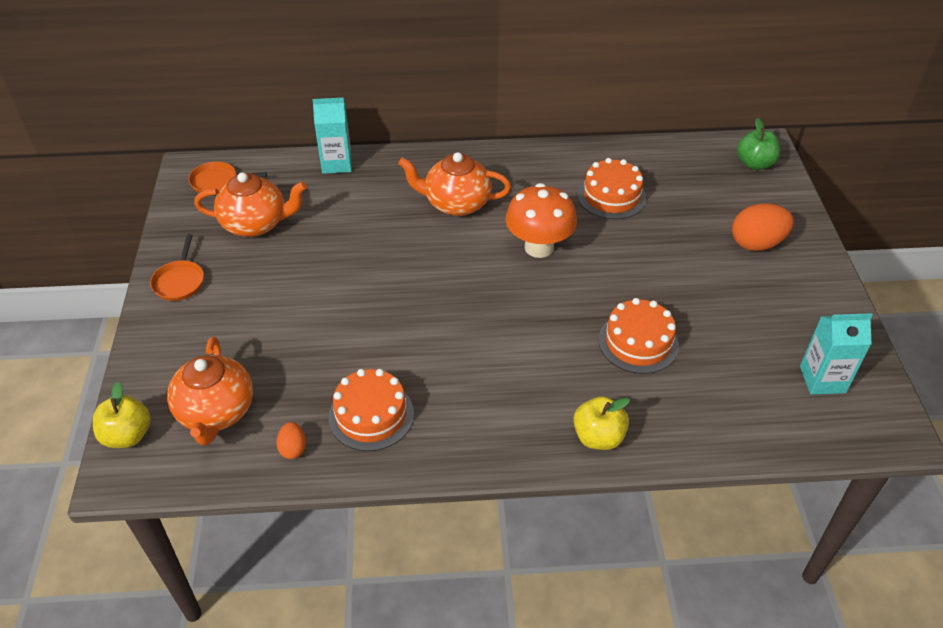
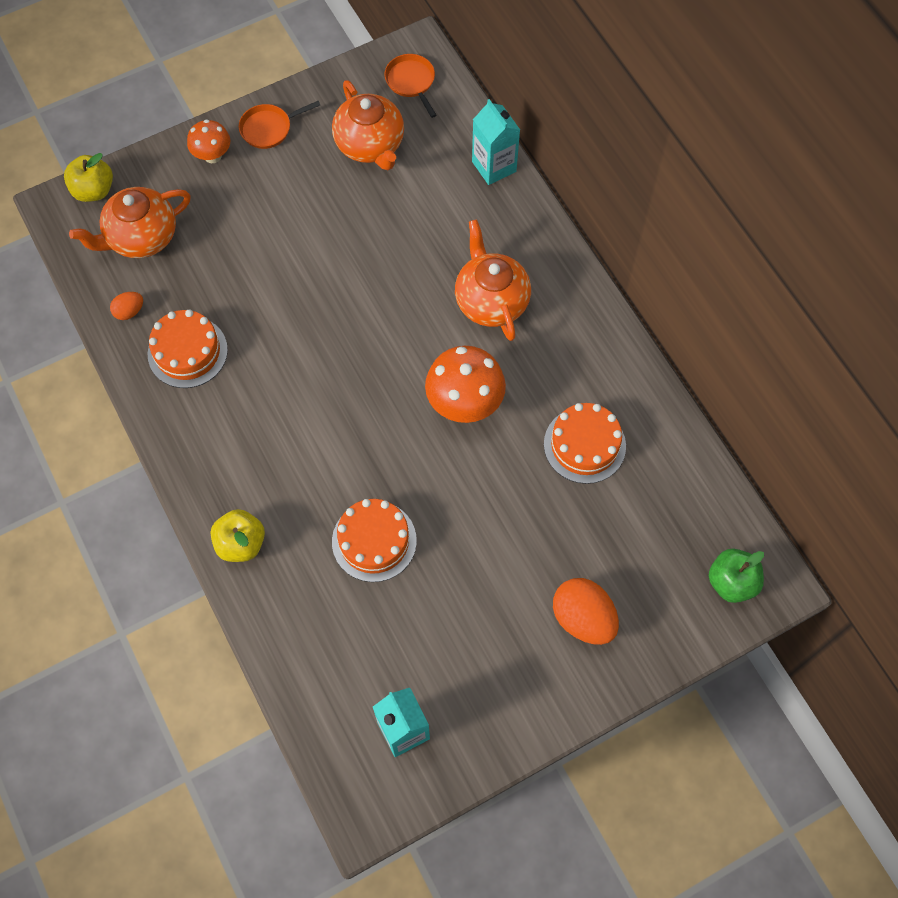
camera: 65 degrees right, 20 degrees up
(172, 329) = (212, 155): none -> orange mushroom

